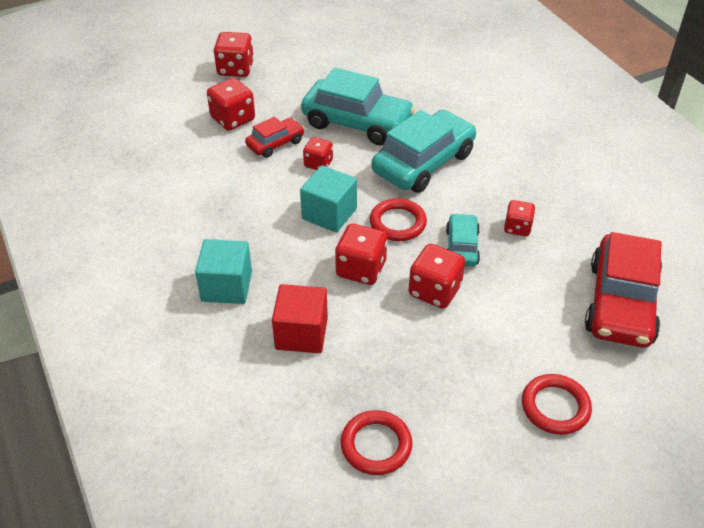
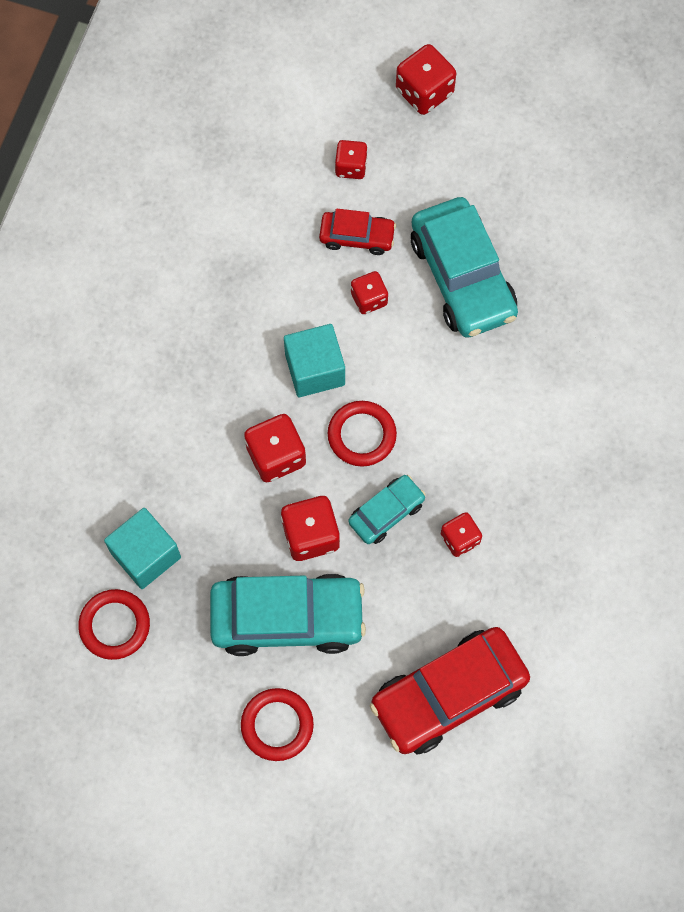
camera: 45 degrees right, 25 degrees up
(226, 286) = (153, 373): turquoise cube -> turquoise cube (145, 555)
(233, 119) = (351, 167): red dice -> red dice, size x0.64
(301, 333) = (163, 475): red cube -> none
(423, 163) = (466, 386): turquoise car -> turquoise car (287, 618)

